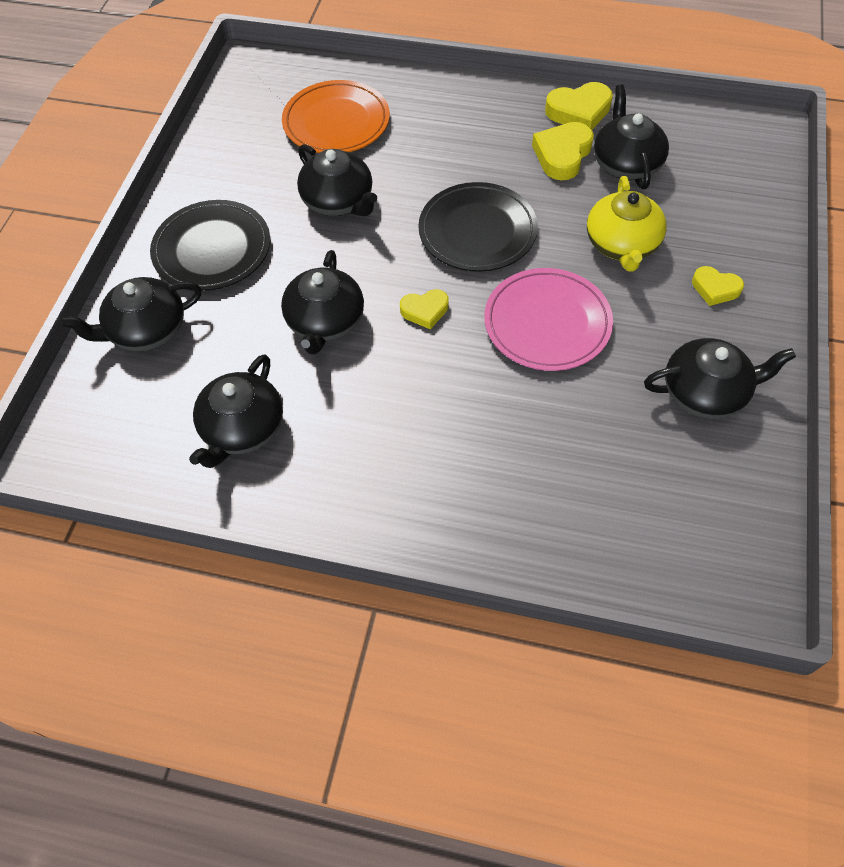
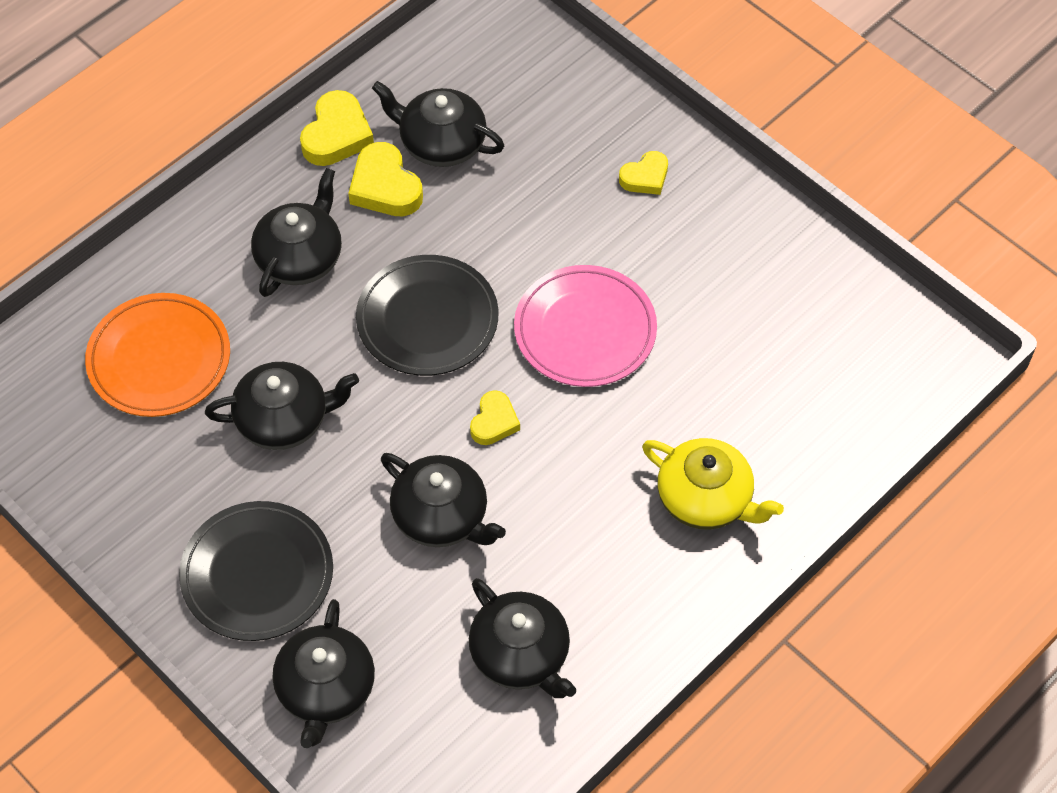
camera: 60 degrees left, 0 degrees up
(622, 244) = (539, 213): yellow teapot -> yellow teapot (706, 498)
(705, 392) = (747, 260): black teapot -> black teapot (300, 257)

